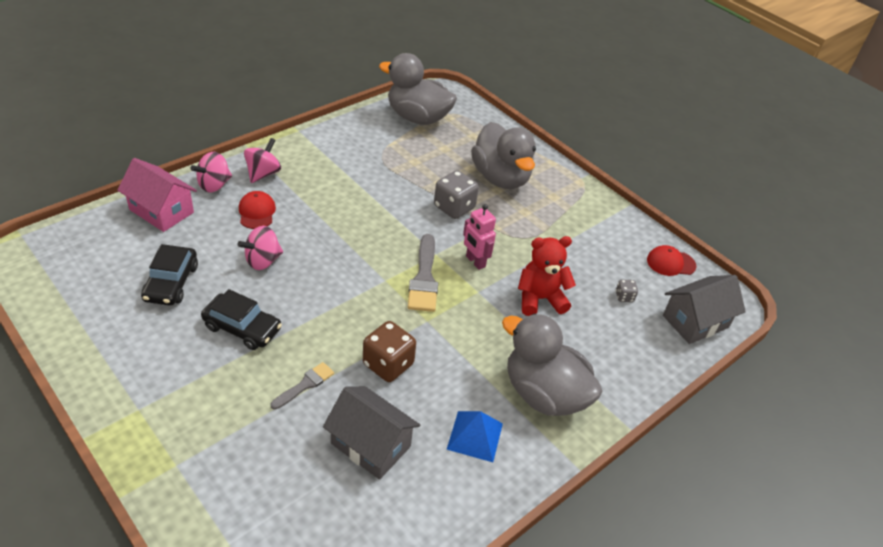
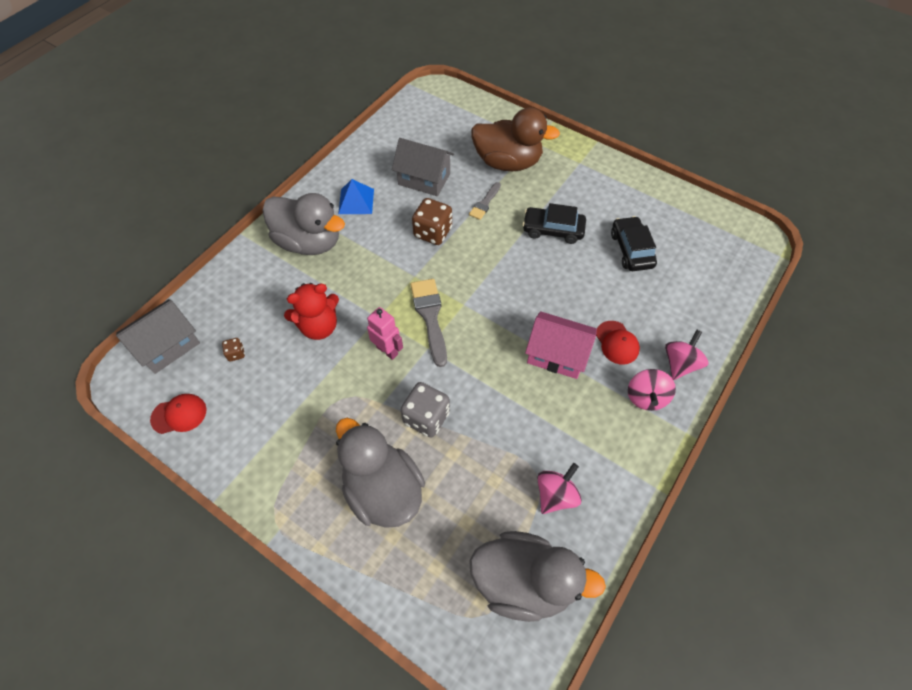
camera: 170 degrees right, 15 degrees up
(161, 211) = (699, 315): pink house -> pink house (557, 354)
(239, 439) = (507, 162): none -> brown duck
(263, 261) = (576, 291): pink spinning top -> pink spinning top (555, 495)
(624, 297) = (236, 353): grey dice -> brown dice

